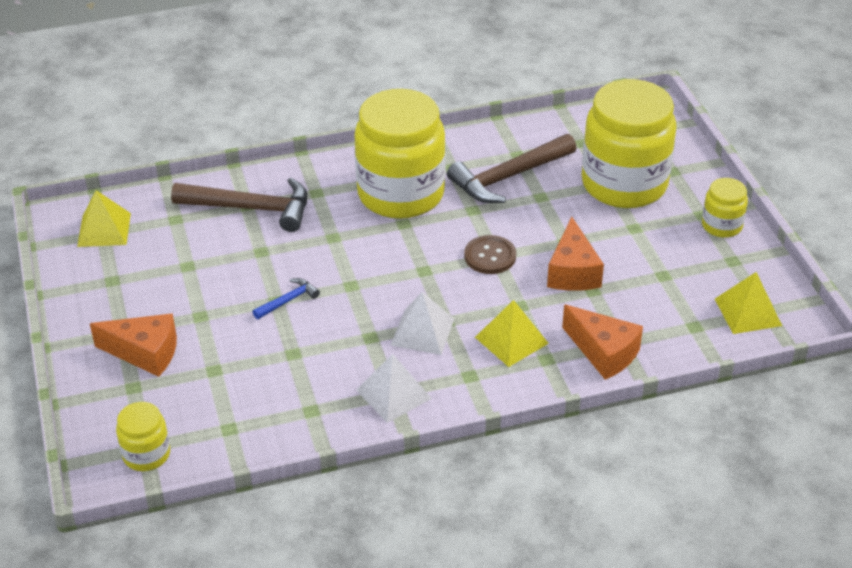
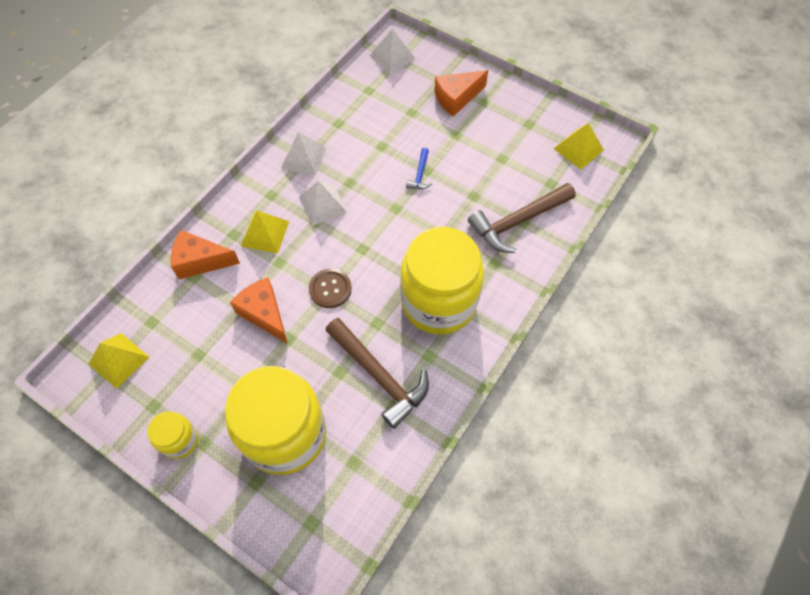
camera: 140 degrees right, 20 degrees up
(146, 454) = (392, 57): yellow jar -> white pyramid
(508, 177) = (379, 375): brown hammer -> brown hammer turned 120 degrees clockwise

